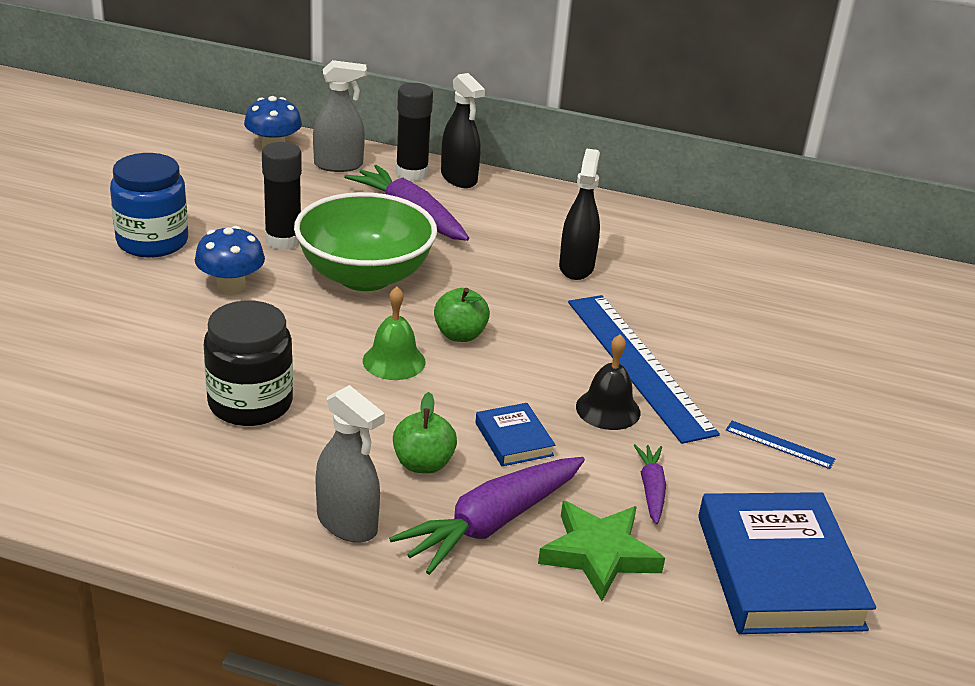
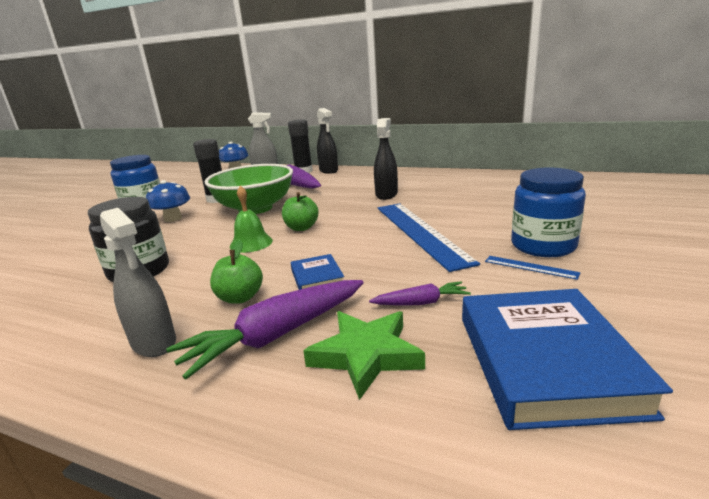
camera: 10 degrees right, 10 degrees down
(608, 409) = (394, 256): black bell -> none
(651, 489) = (421, 302): purple carrot -> purple carrot turned 75 degrees clockwise
(799, 409) = (543, 246): none -> blue jar

